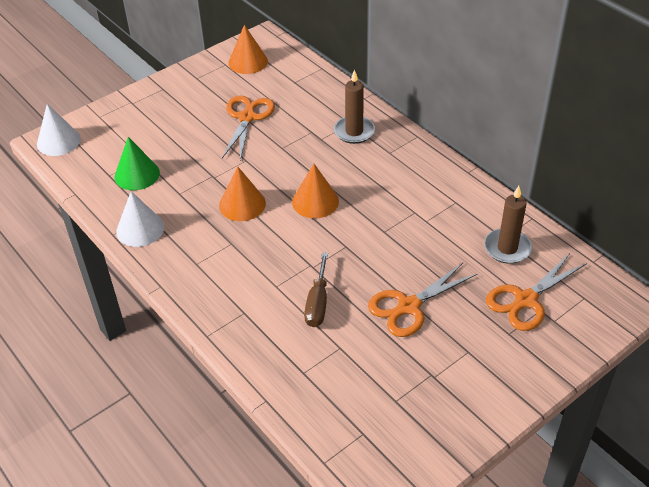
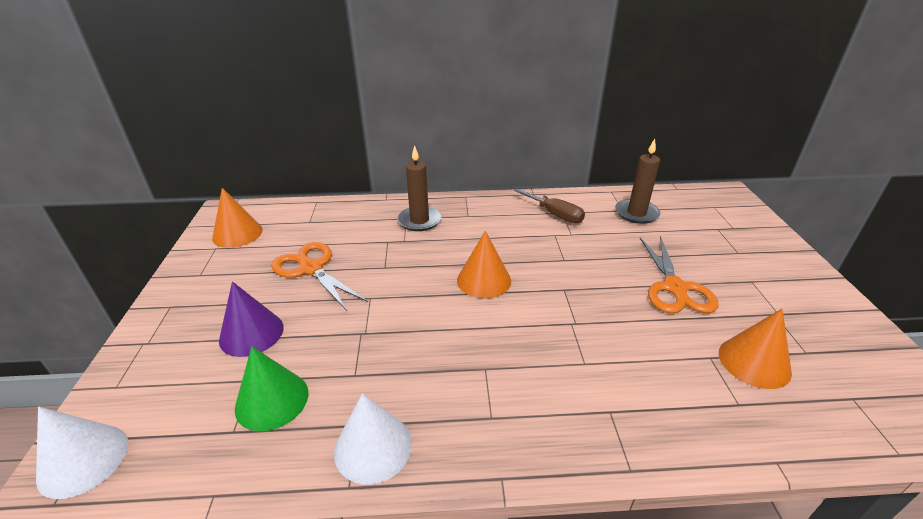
camera: 55 degrees left, 10 degrees down
(172, 134) = (251, 333): none -> purple cone
(242, 204) = (433, 331): orange cone -> orange cone (754, 362)
(317, 303) = (633, 343): brown screwdriver -> brown screwdriver (555, 214)
(526, 300) = (702, 229): orange scissors -> none

